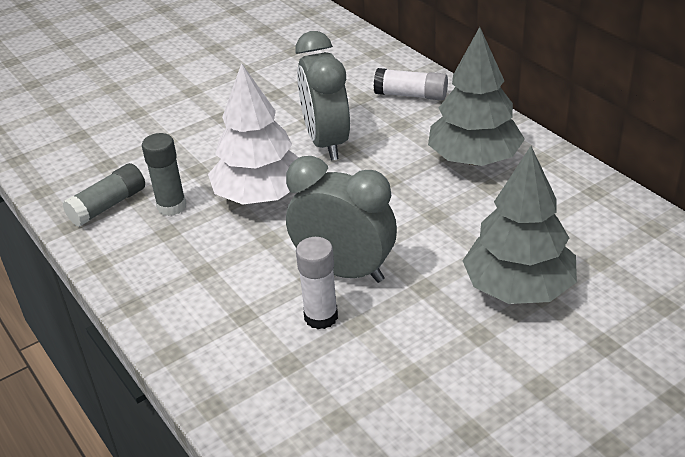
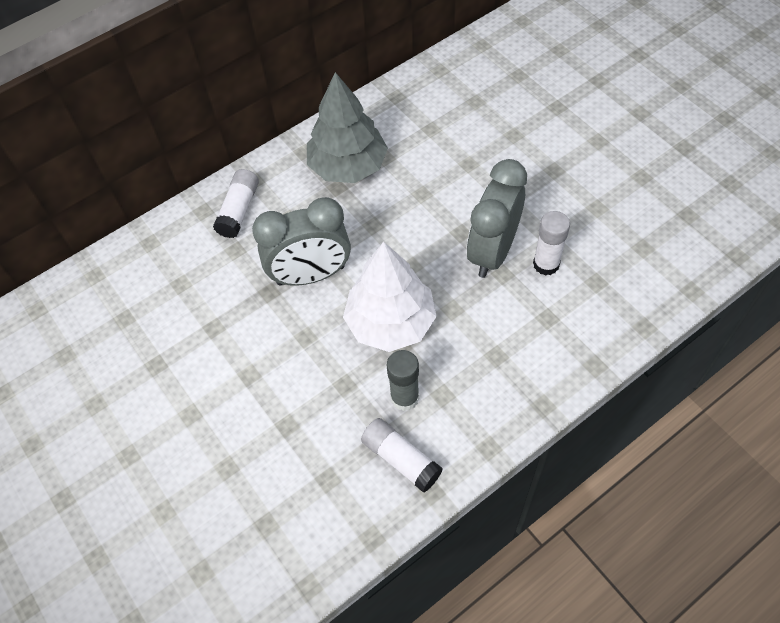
camera: 90 degrees left, 20 degrees up
(108, 205) = (401, 459): grey glue stick -> white glue stick
(518, 288) = (507, 146): grey tree -> none

